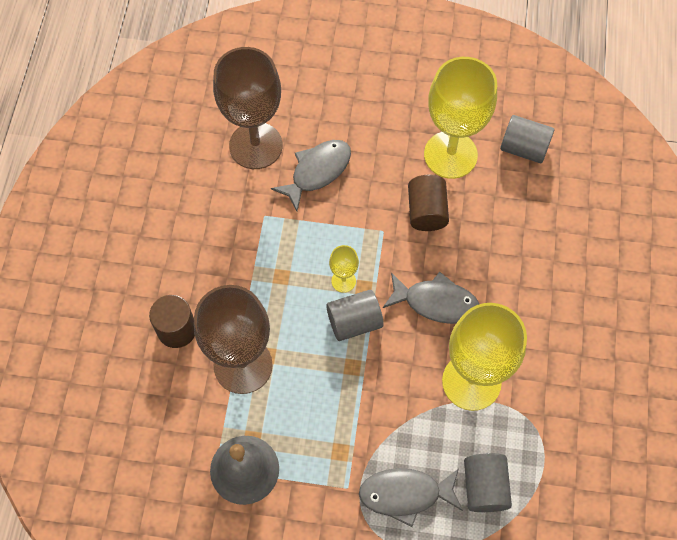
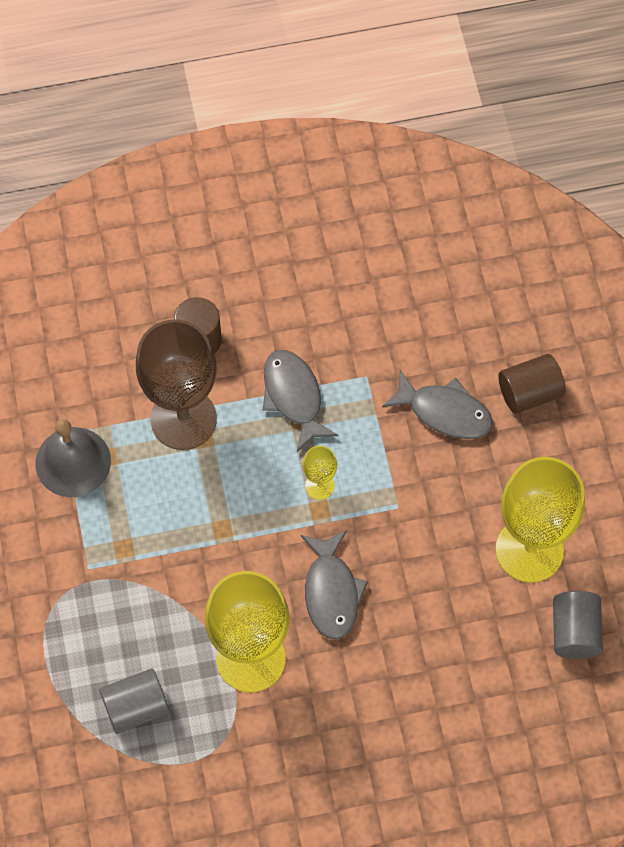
camera: 70 degrees right, 0 degrees up
(255, 146) = (450, 335): brown goblet -> none
(354, 322) = (275, 513): grey cylinder -> none
(405, 494) = (100, 628): grey fish -> grey fish (294, 397)
(426, 211) = (442, 546): brown cylinder -> brown cylinder (529, 392)

